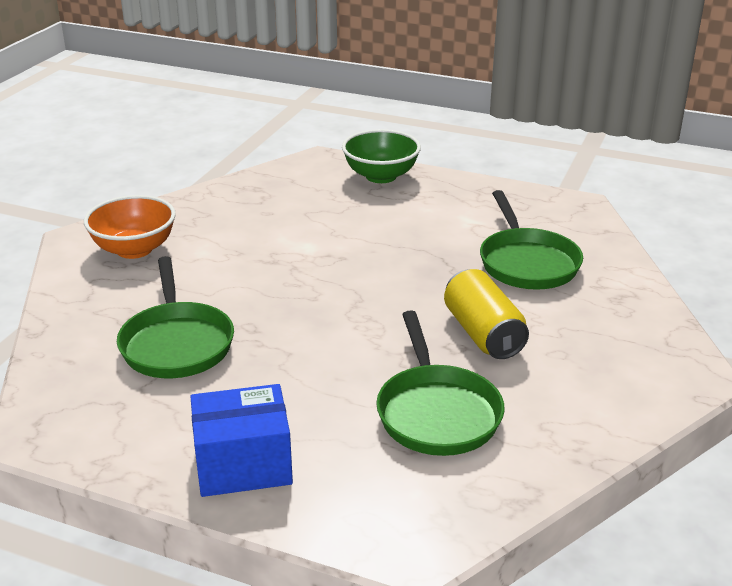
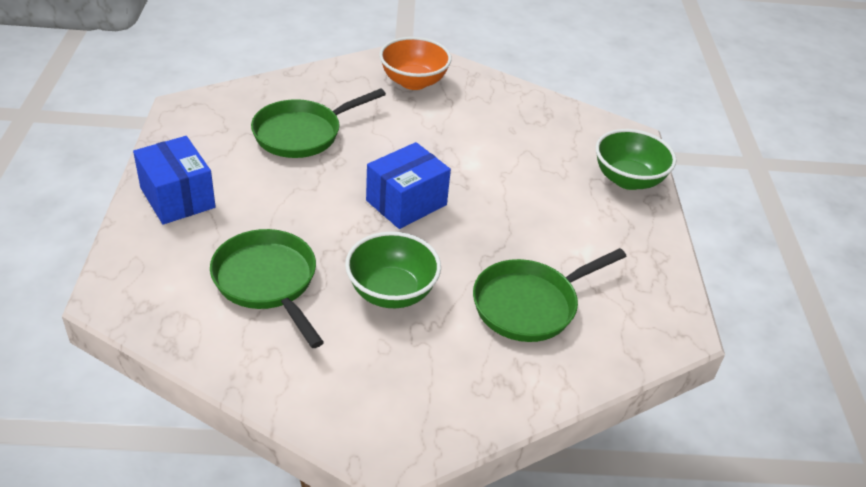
camera: 65 degrees right, 10 degrees up
(349, 297) = (406, 203): none -> blue box
(436, 412) = (268, 282): green pan -> green pan turned 90 degrees clockwise
(483, 333) = (391, 292): yellow can -> green bowl

